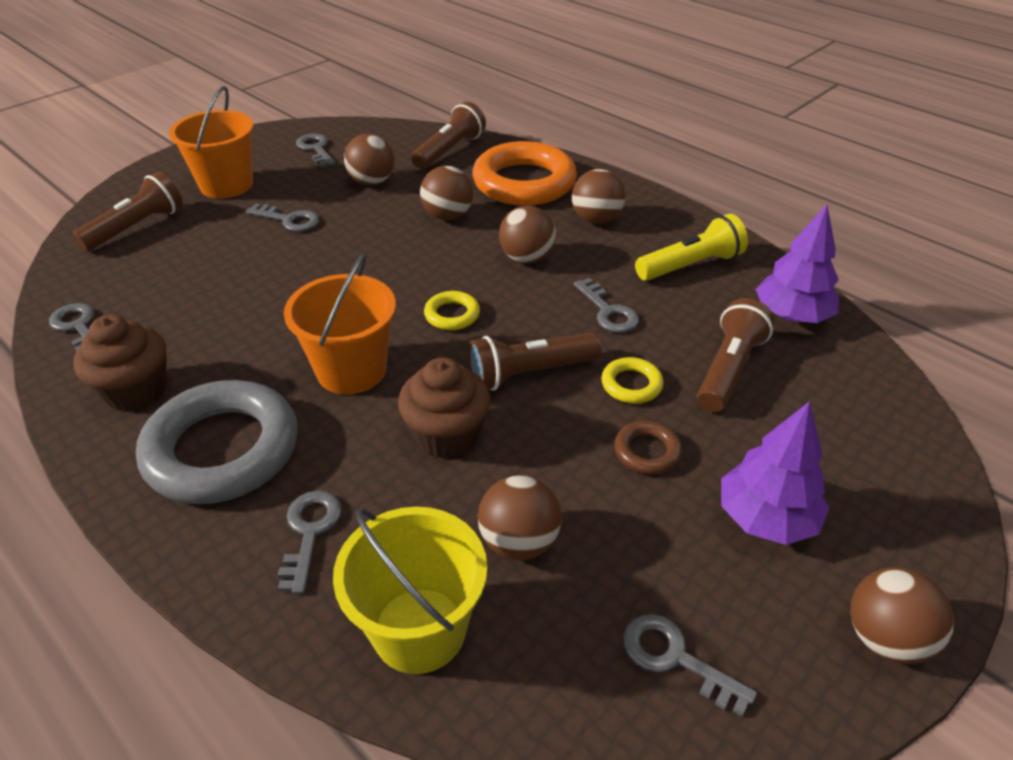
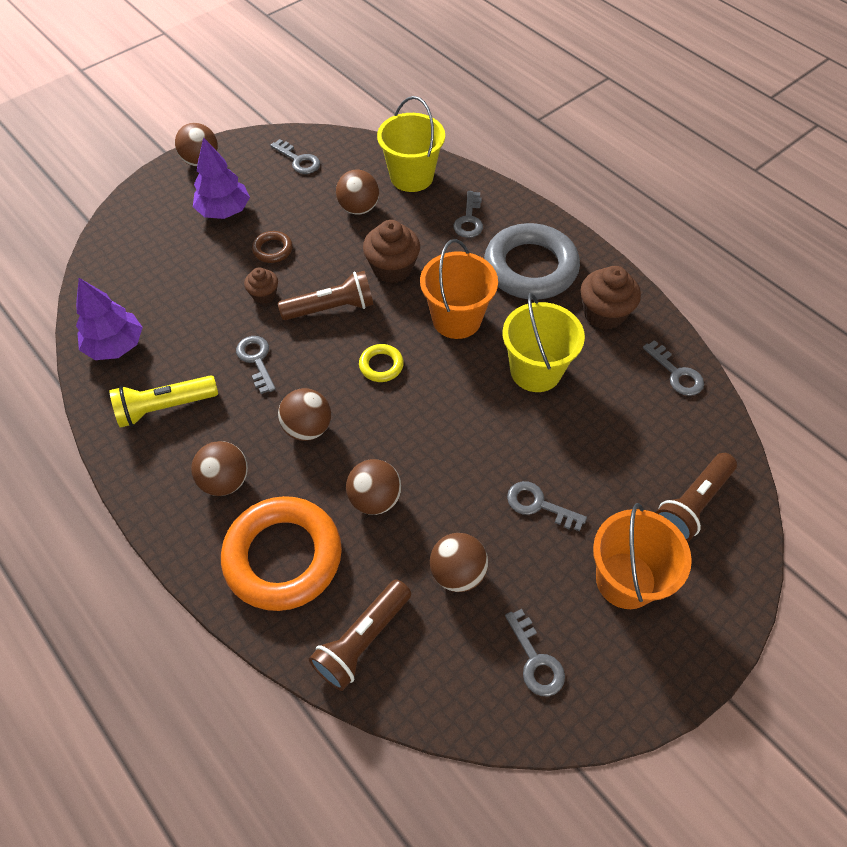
camera: 175 degrees left, 15 degrees up
(258, 320) = (535, 371): none -> yellow bucket
(631, 384) = (264, 295): yellow ring -> brown cupcake
(728, 369) = (192, 302): brown flashlight -> none

